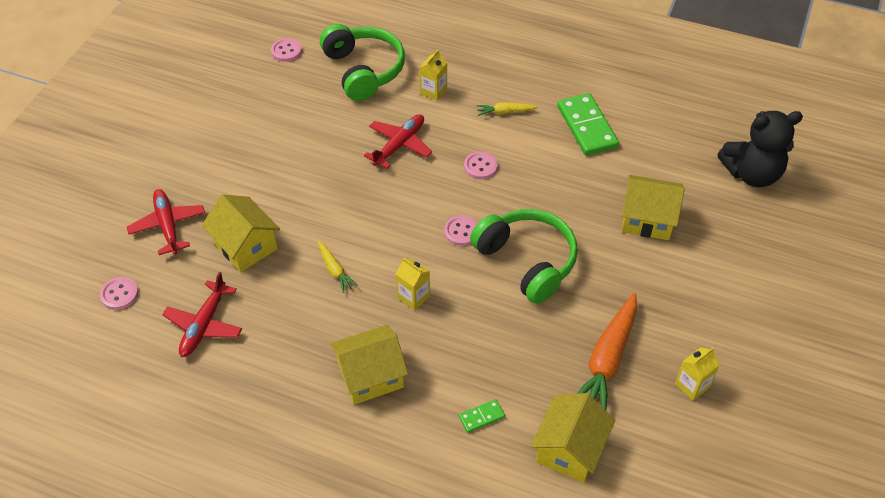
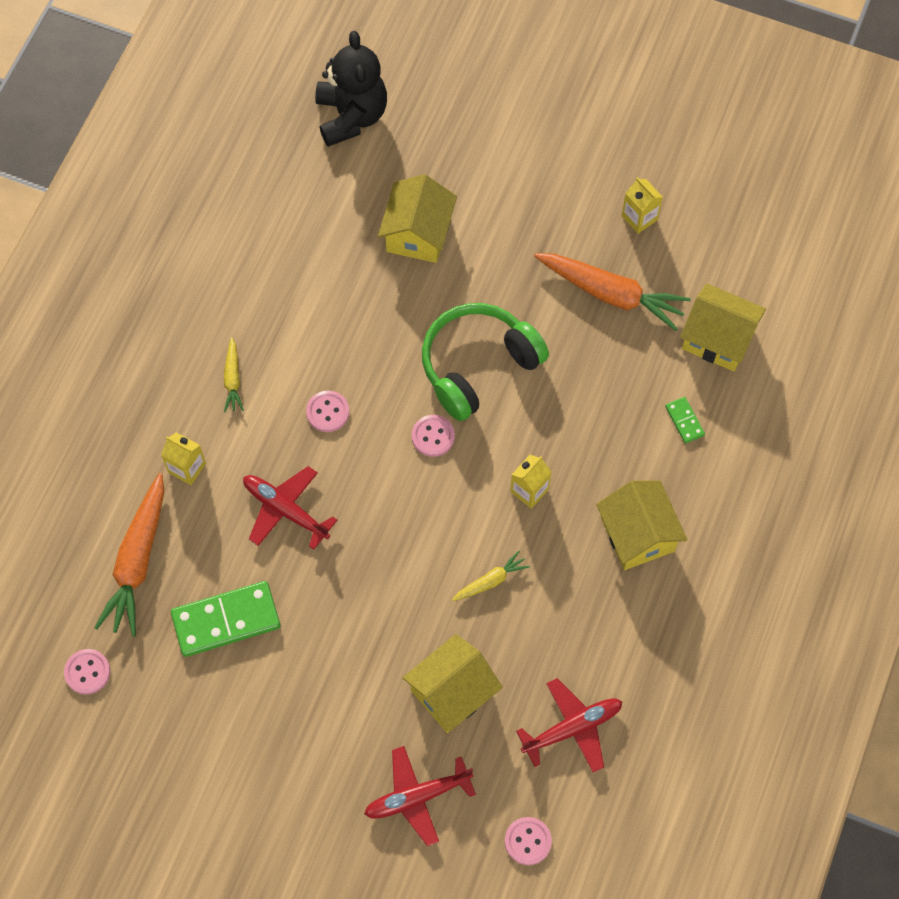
camera: 90 degrees left, 15 degrees up
(204, 324) = (572, 728): red plane -> red plane turned 45 degrees counterclockwise
(364, 70) = (138, 561): green headphones -> orange carrot
(587, 127) = (265, 284): green domino -> green domino (226, 620)

